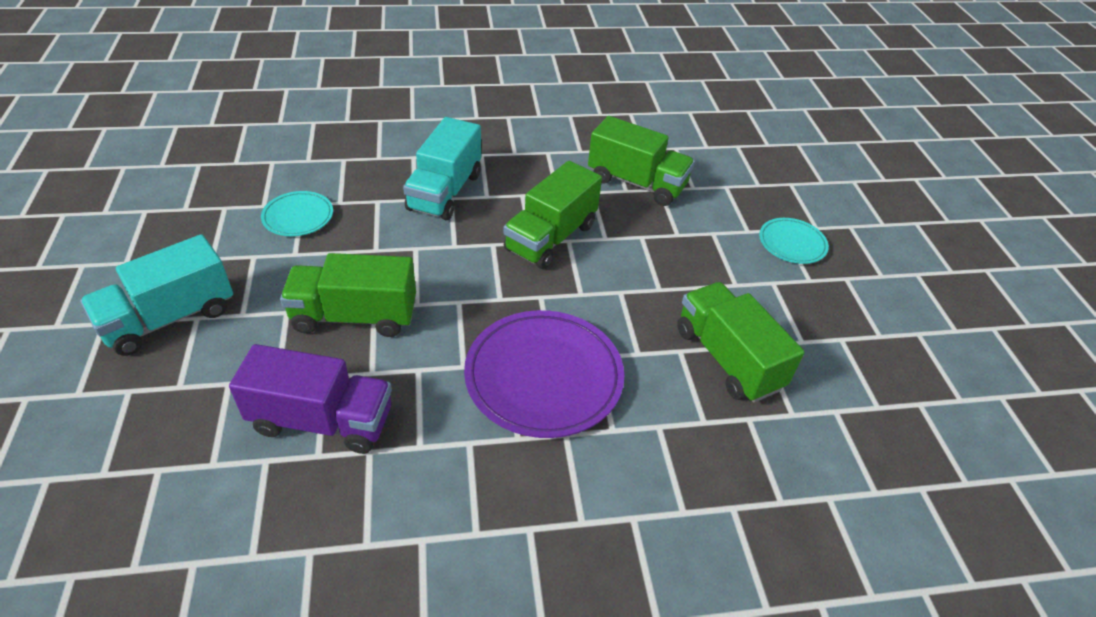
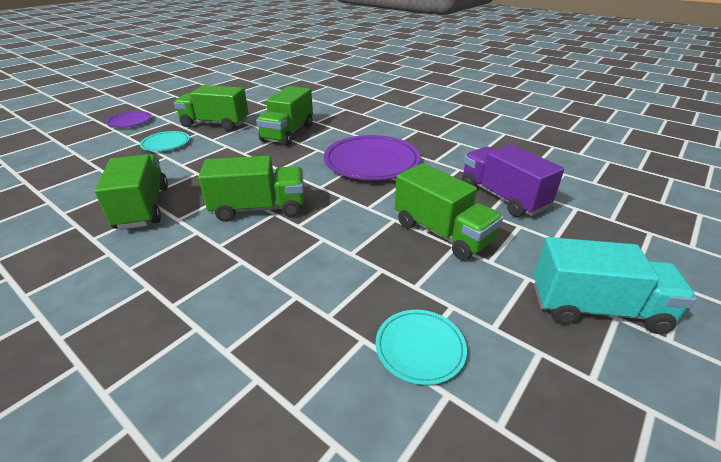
camera: 130 degrees left, 10 degrees down
(445, 192) = (263, 286): turquoise truck -> none
(835, 309) = (215, 124): none -> green truck
(909, 243) = (130, 122): none -> purple plate

